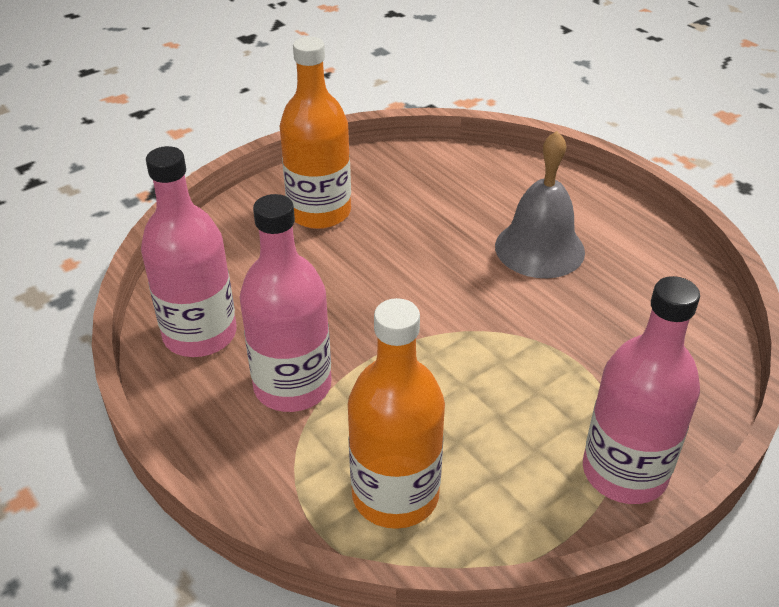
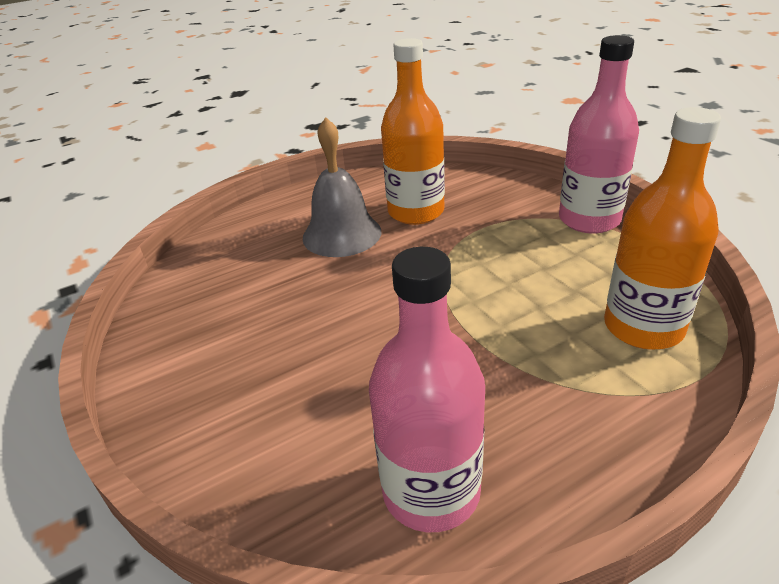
camera: 80 degrees left, 5 degrees down
(292, 386) = (518, 397): pink bottle -> none
(319, 212) = (225, 376): orange bottle -> orange bottle (416, 212)

